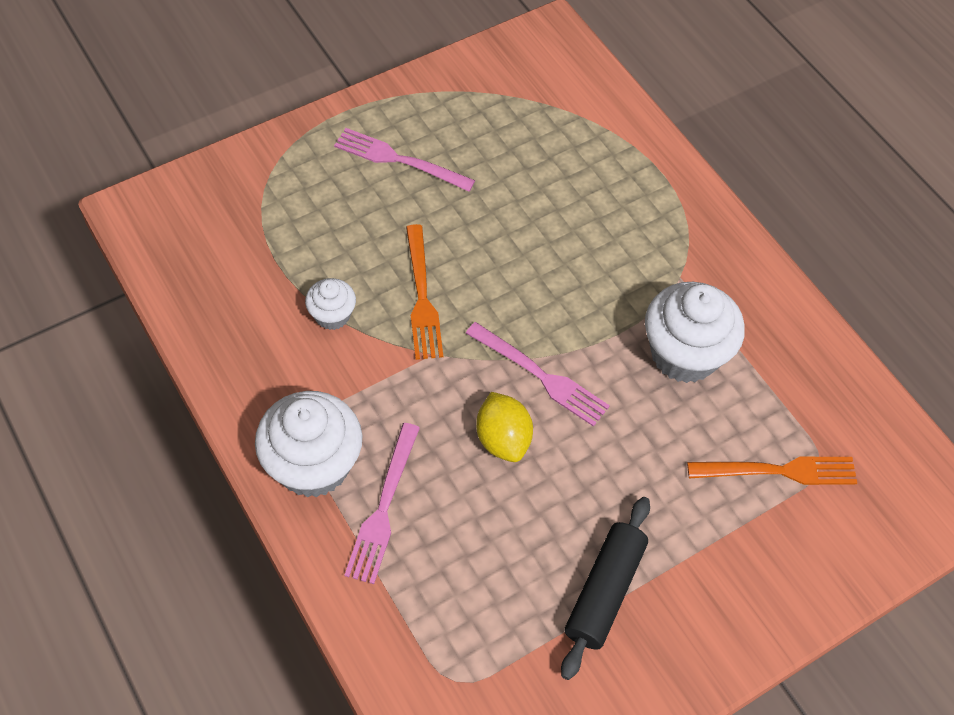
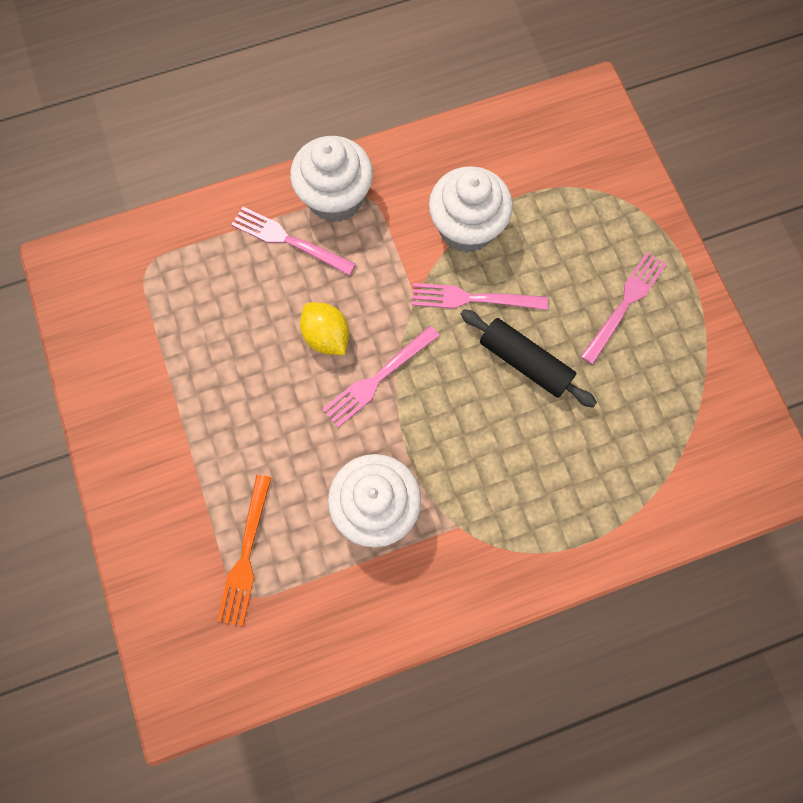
camera: 105 degrees right, 15 degrees up
(332, 315) = (466, 228): white cupcake -> white cupcake, size x1.93
(422, 298) = (472, 299): orange fork -> pink fork
(503, 439) = (326, 336): yellow lemon -> yellow lemon turned 60 degrees clockwise
(604, 591) = (182, 383): black rolling pin -> black rolling pin (525, 362)

